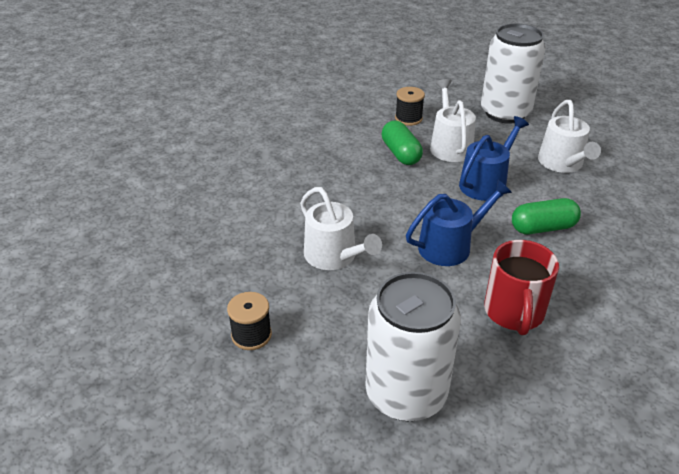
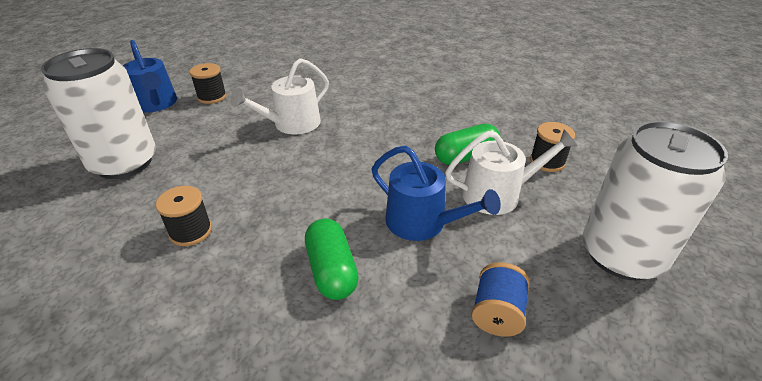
camera: 85 degrees right, 0 degrees up
(450, 246) = (301, 190): blue watering can -> blue watering can (156, 104)
(514, 312) = (191, 231): red mug -> black spool
(562, 163) = (497, 313): white watering can -> blue spool

